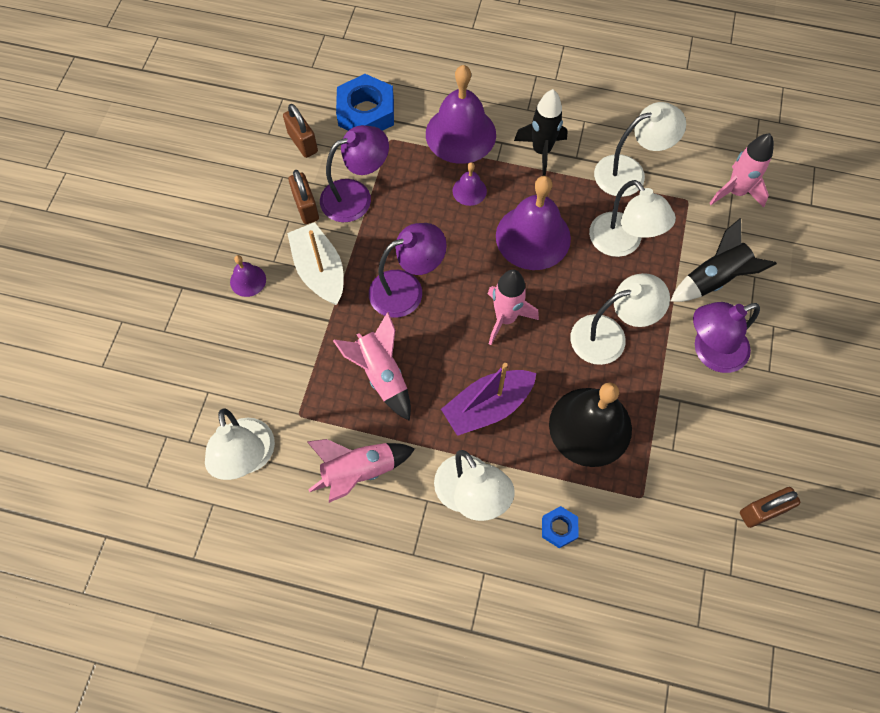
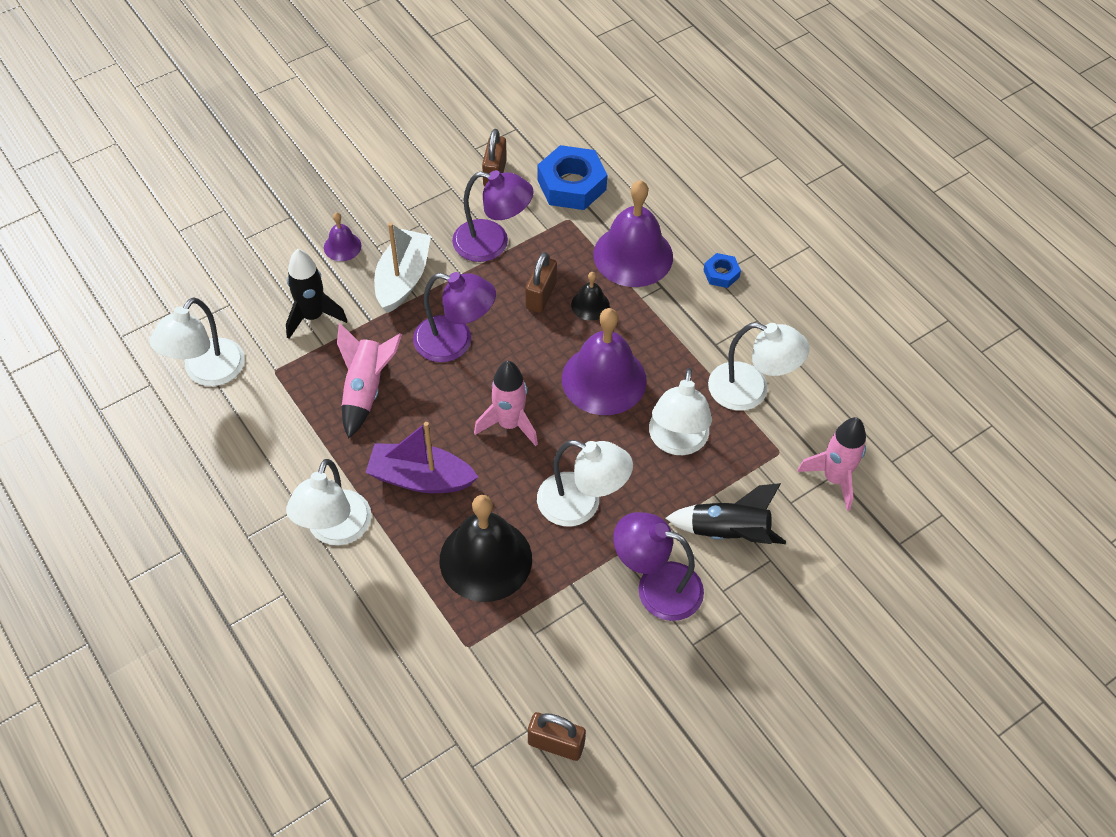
camera: 40 degrees right, 10 degrees down
(306, 207) = (444, 224): brown padlock -> brown padlock (541, 296)
(359, 471) = (273, 446): pink rocket -> none
(469, 191) = (590, 305): purple bell -> black bell
(541, 151) = (689, 317): black rocket -> black rocket (313, 316)
(559, 528) = (375, 611): blue nut -> blue nut (721, 274)

